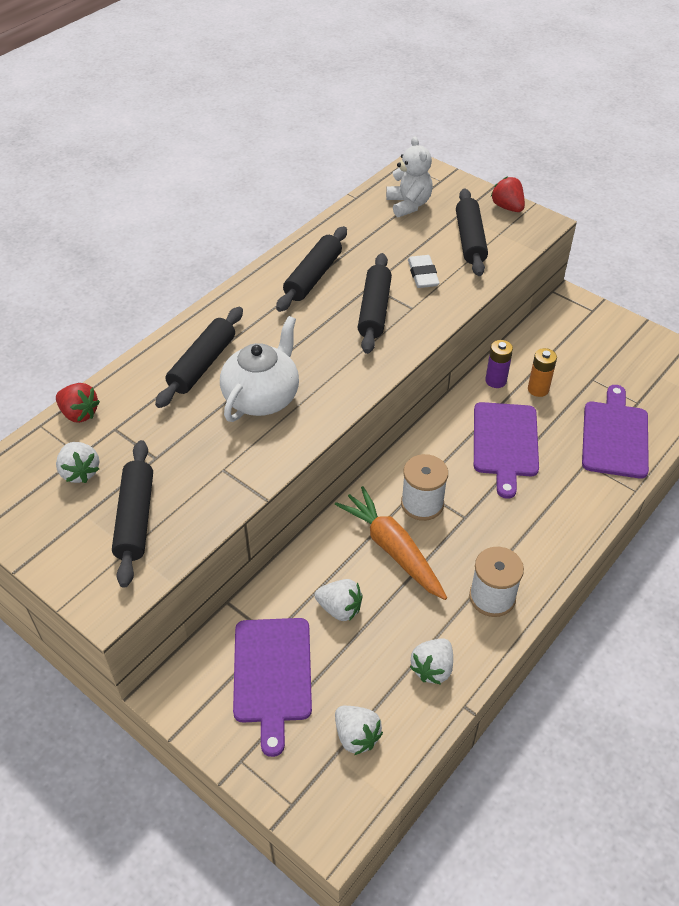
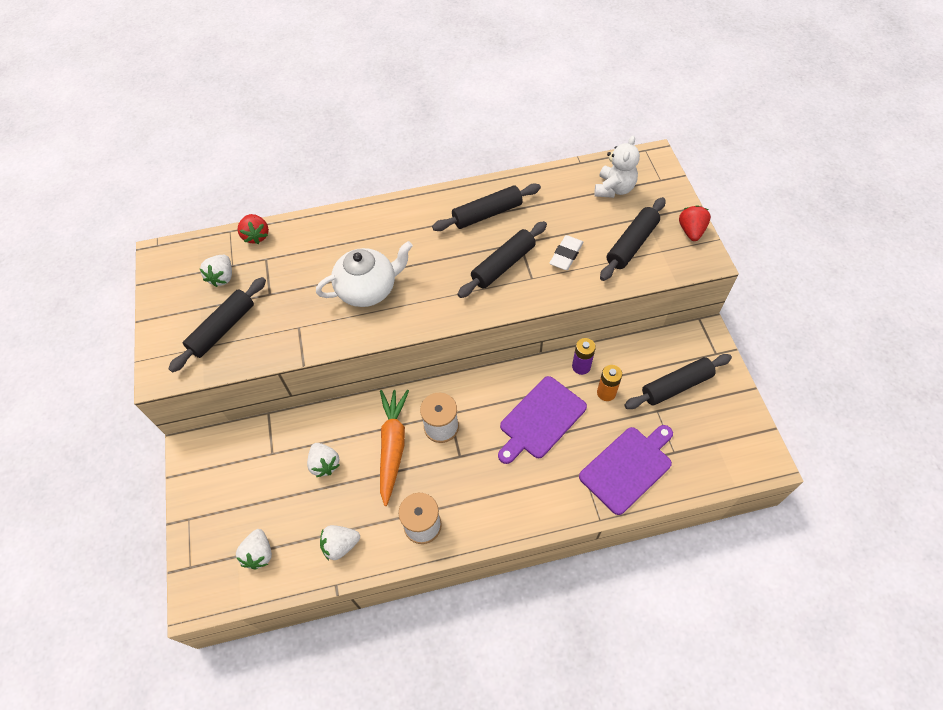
camera: 40 degrees right, 10 degrees up
(202, 364) = (355, 242): black rolling pin -> black rolling pin (676, 386)
(272, 674) = (250, 479): purple cutting board -> none

